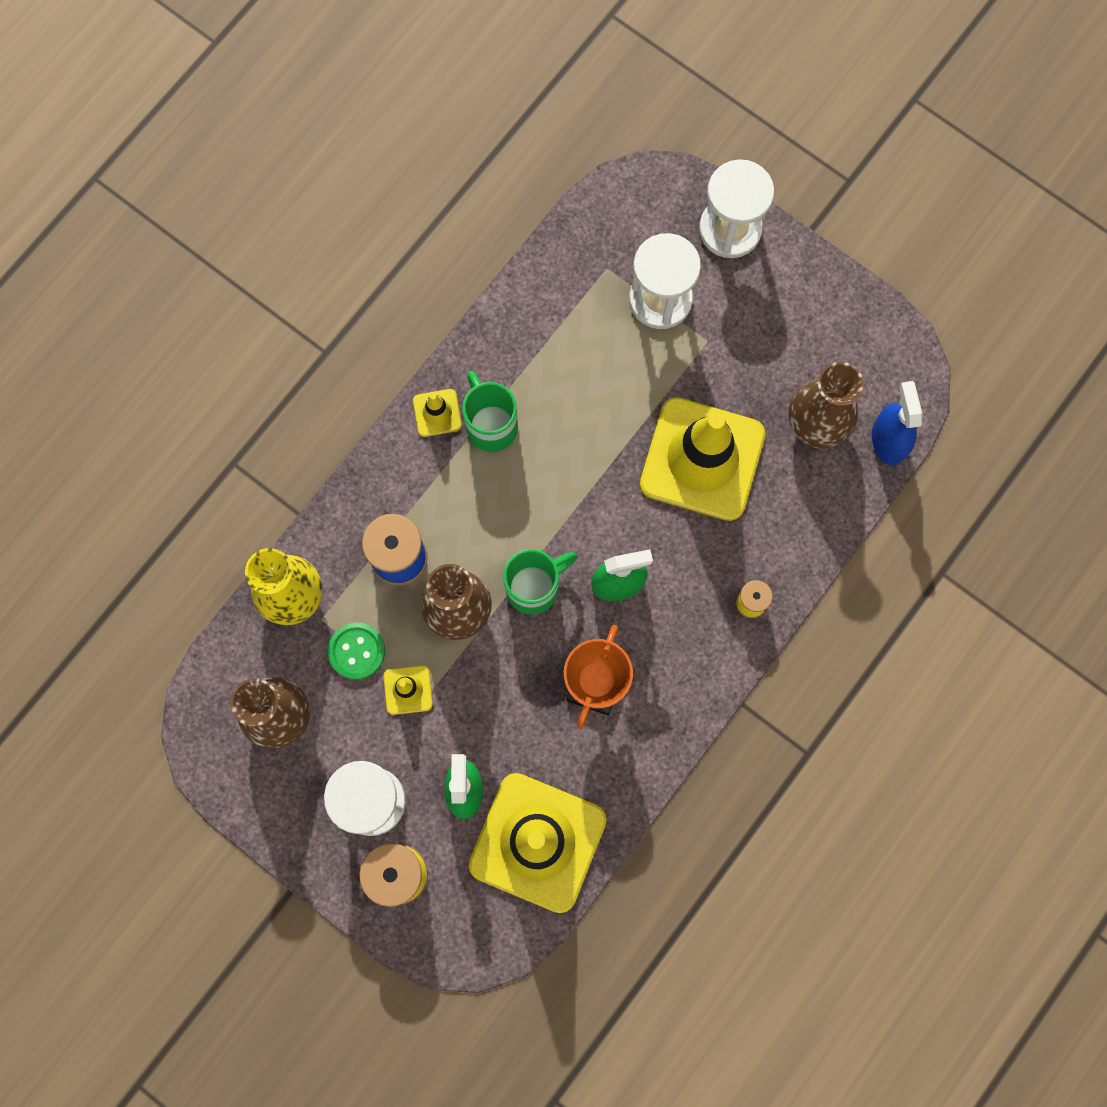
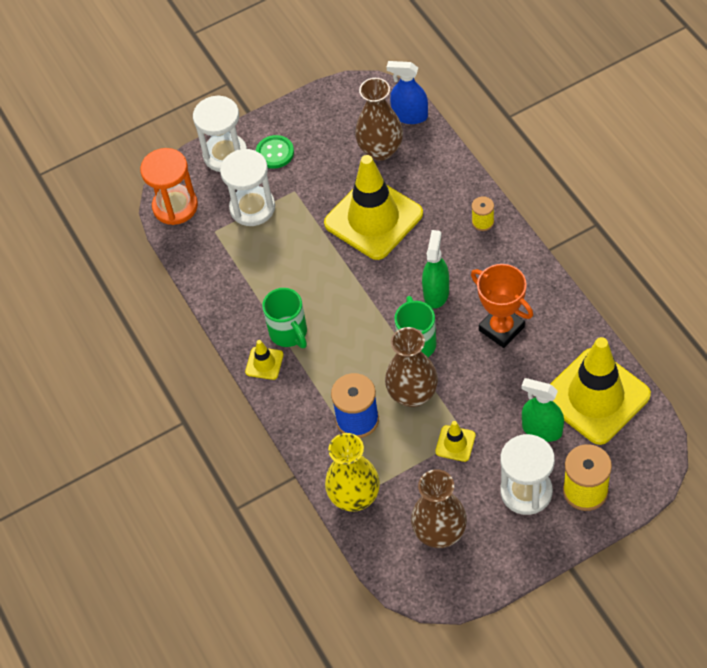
camera: 60 degrees left, 20 degrees down
(356, 651) = (413, 468): green button -> green button (275, 153)
(491, 425) = (289, 333): green mug -> green mug turned 120 degrees counterclockwise
(625, 203) = (175, 206): none -> orange hourglass

